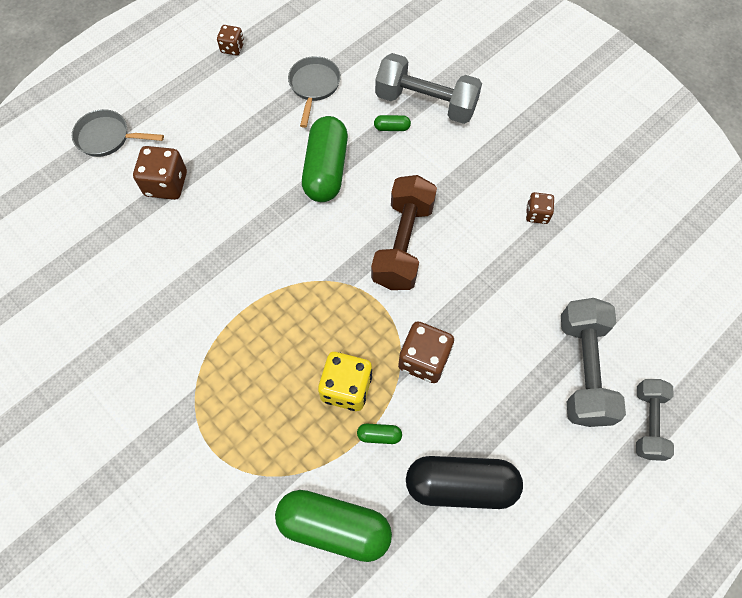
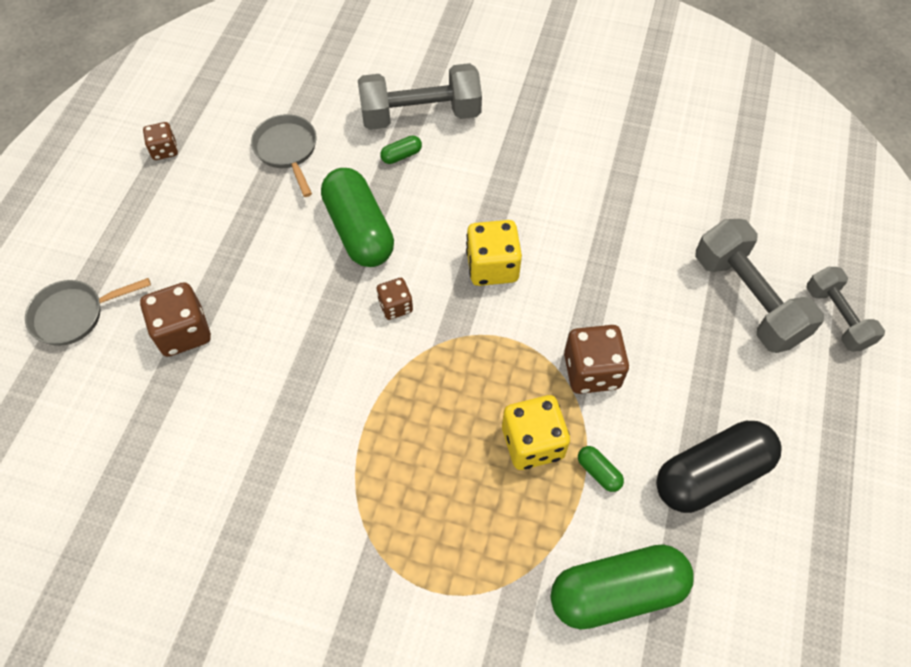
camera: 30 degrees left, 5 degrees down
(379, 435) = (598, 472): green capsule -> green capsule turned 75 degrees clockwise
(403, 244) = (492, 267): brown dumbbell -> yellow dice
(537, 214) = (604, 173): brown dice -> brown dice (395, 306)

